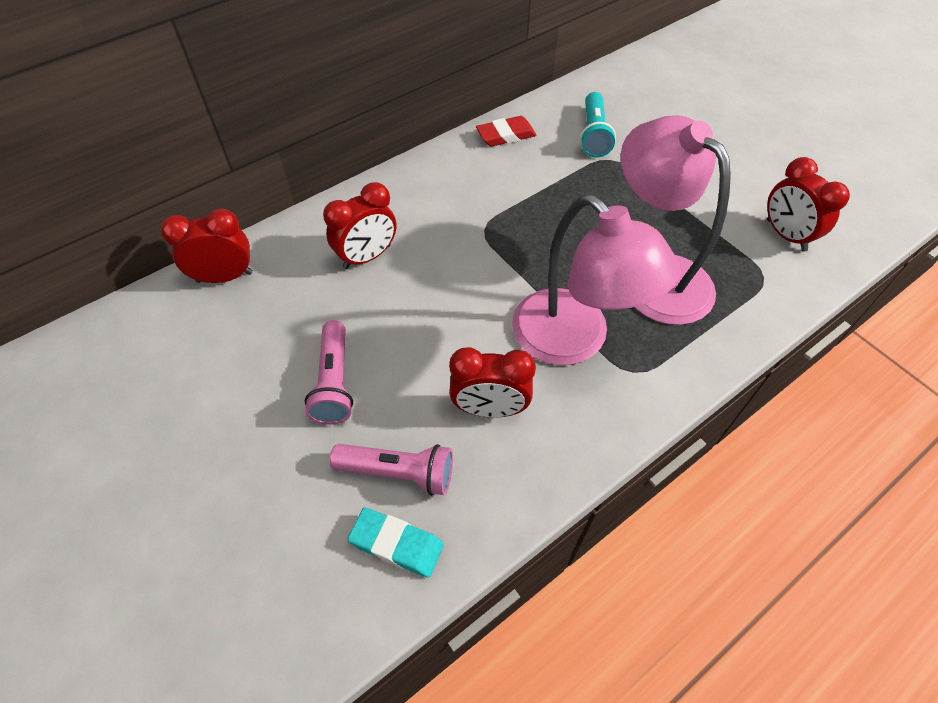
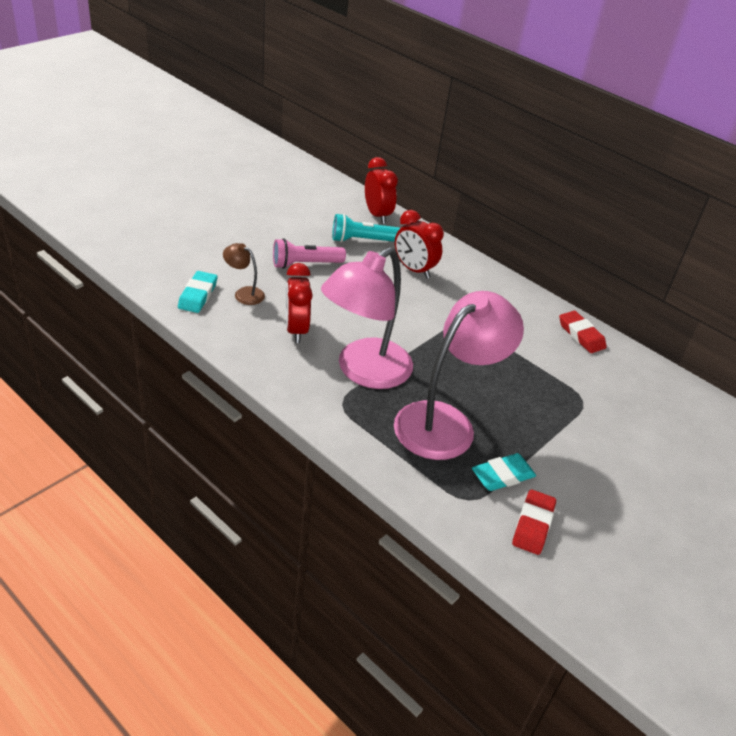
camera: 75 degrees right, 15 degrees down
(398, 473) = (244, 293): pink flashlight -> brown lamp
(593, 135) = (612, 391): turquoise flashlight -> turquoise flashlight (362, 240)
(726, 244) = (502, 475): none -> turquoise eraser
(785, 235) = (533, 525): red clock -> red eraser

